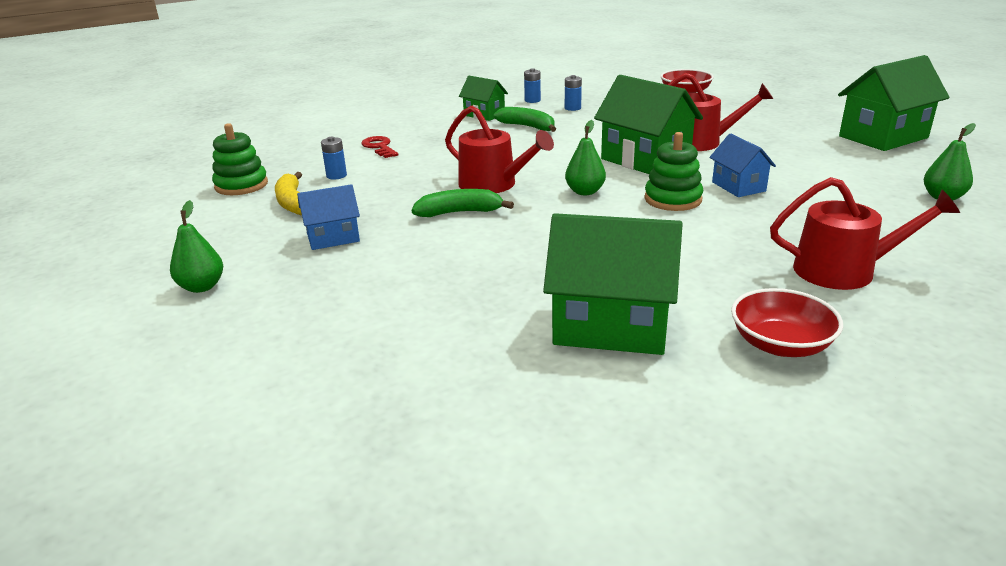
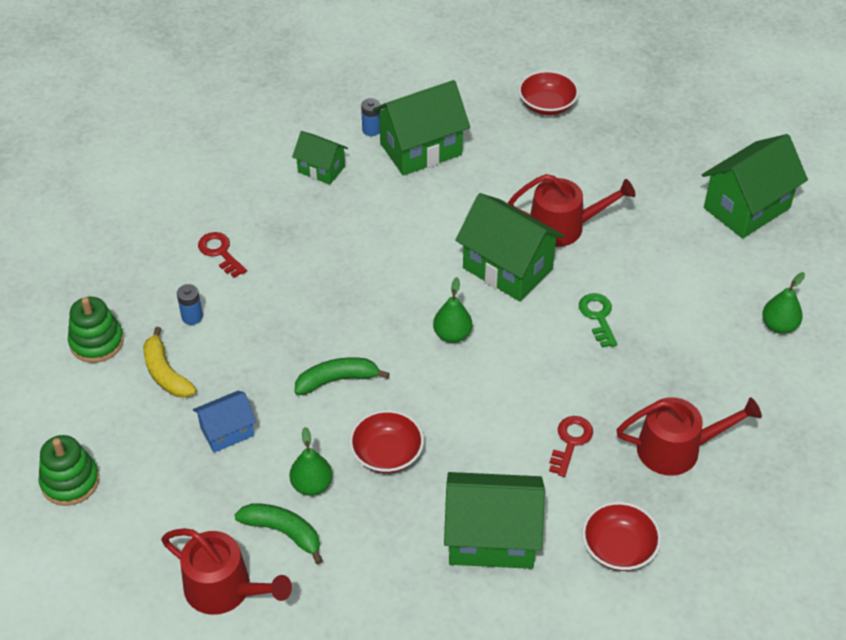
camera: 10 degrees left, 20 degrees up
(202, 287) = (134, 515): green pear -> green pear (312, 485)
(493, 184) = (360, 326): red watering can -> red watering can (225, 589)
(498, 259) = (387, 454): none -> red bowl
(528, 127) = (376, 198): green banana -> green banana (283, 532)
(572, 108) = (421, 149): blue battery -> green house
(673, 199) = (536, 344): green stacking toy -> green stacking toy (70, 481)
(712, 260) = (570, 442): none -> red key
(738, 186) = (598, 317): blue house -> green key

